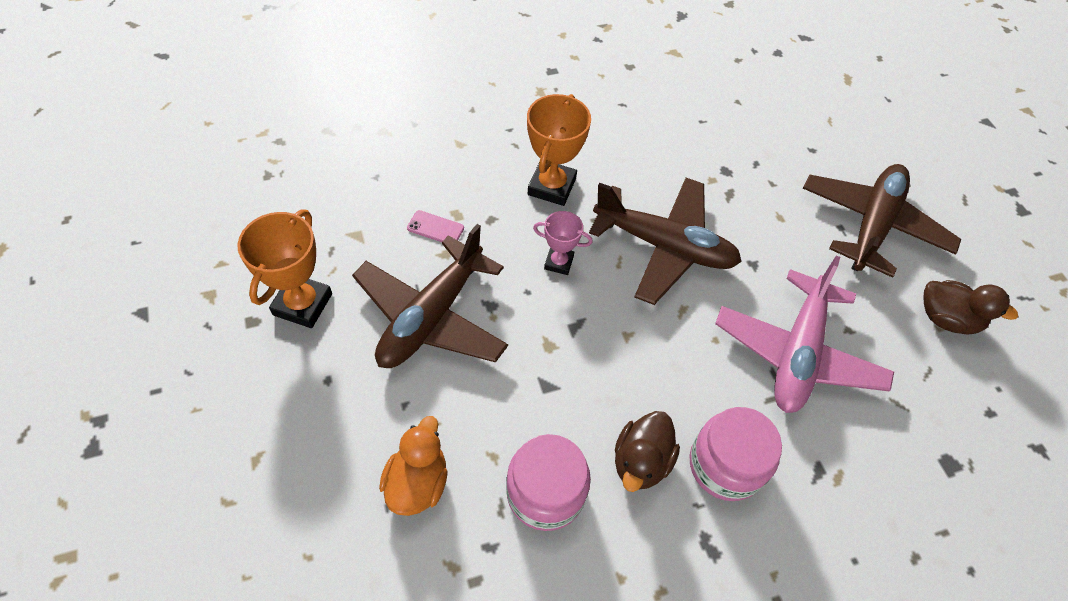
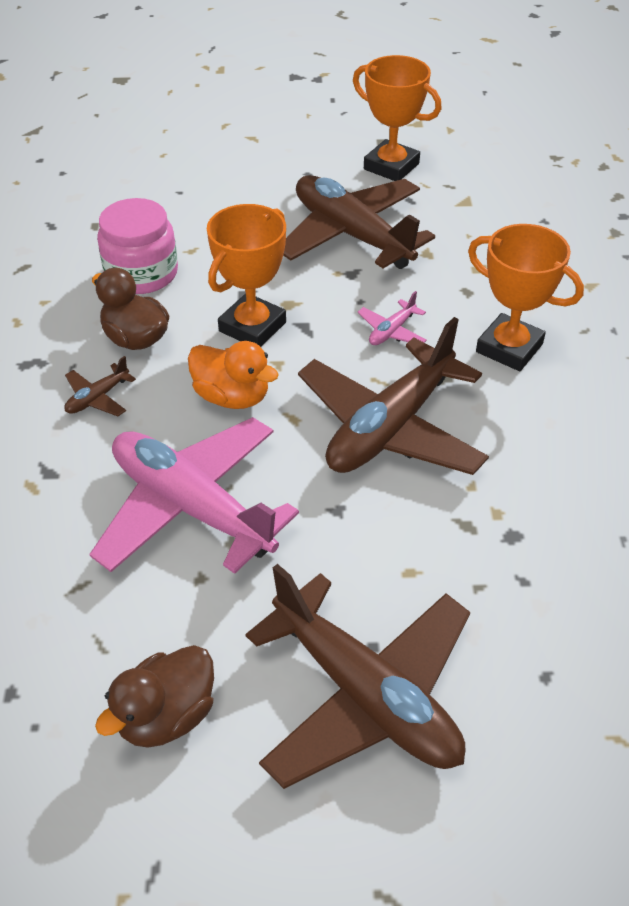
camera: 110 degrees right, 10 degrees down
(417, 482) = (190, 208): orange duck -> orange duck (232, 397)
(435, 228) = (463, 251): pink phone -> none
(559, 262) = (392, 331): pink trophy -> pink plane
(590, 367) = (252, 327): none -> orange trophy
(725, 465) = (97, 398): pink jar -> brown plane

